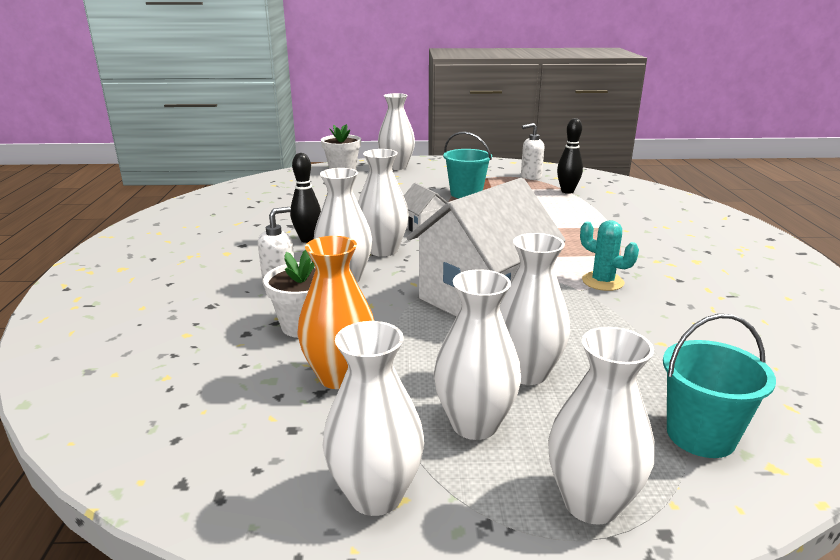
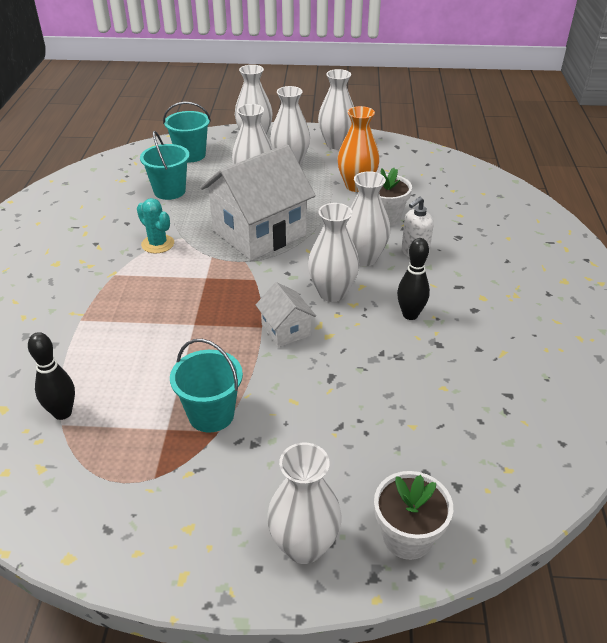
camera: 175 degrees left, 15 degrees up
(530, 177) = (81, 474): white soap dispenser -> none
(659, 350) = (169, 191): none -> turquoise bucket

